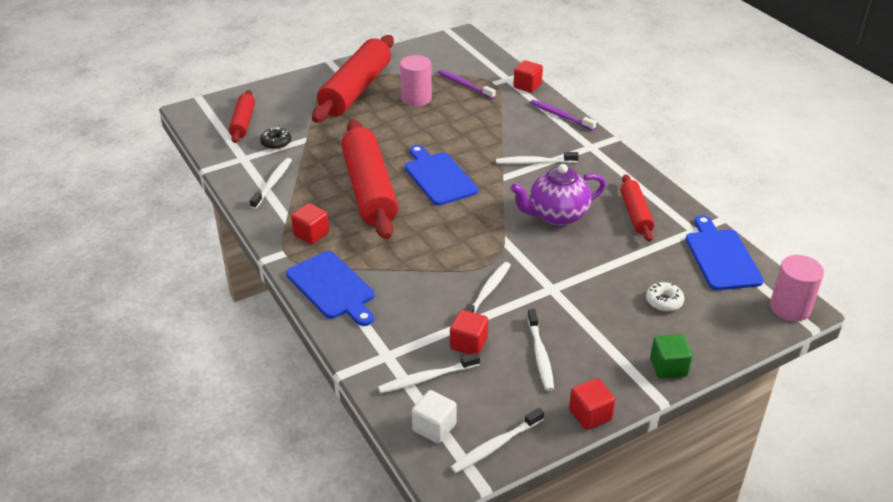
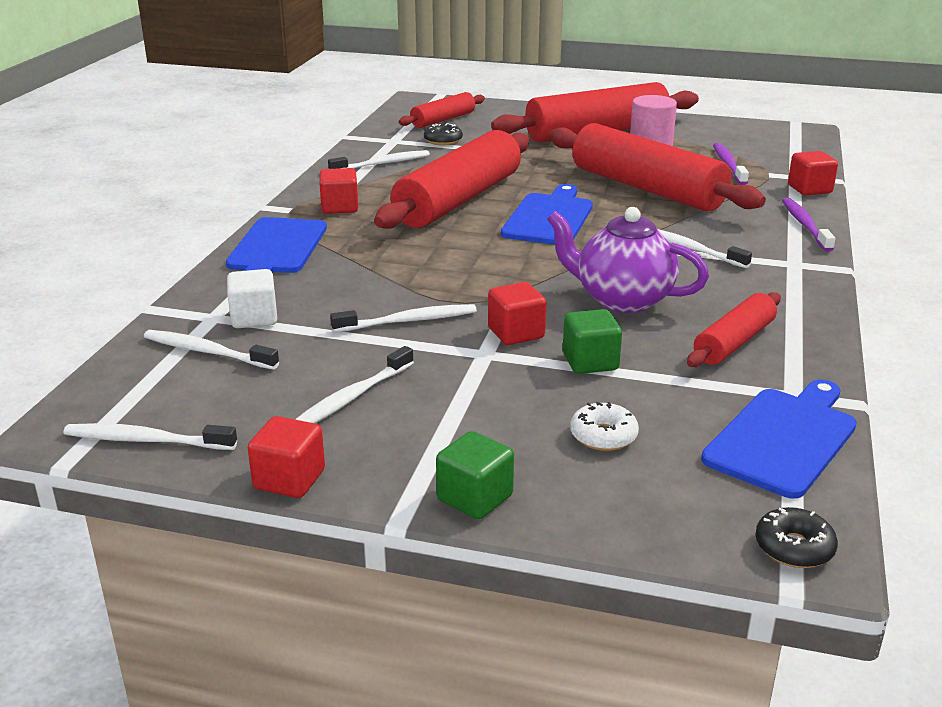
camera: 45 degrees right, 10 degrees down
(434, 427) = (130, 391): white cube -> white cube (254, 318)
(452, 126) = (646, 188): none -> red rolling pin
(468, 344) = (301, 349): red cube -> red cube (516, 333)
(600, 264) = (590, 362): none -> green cube
(790, 308) = (794, 548): pink cylinder -> black donut

